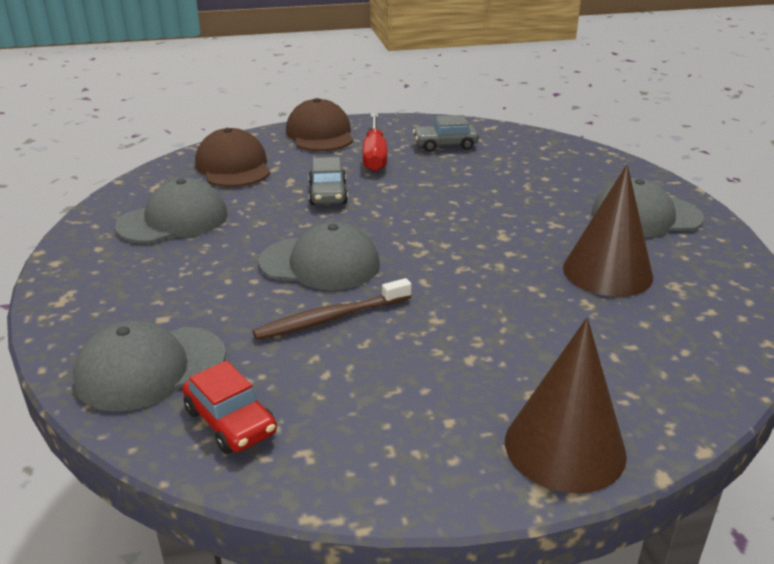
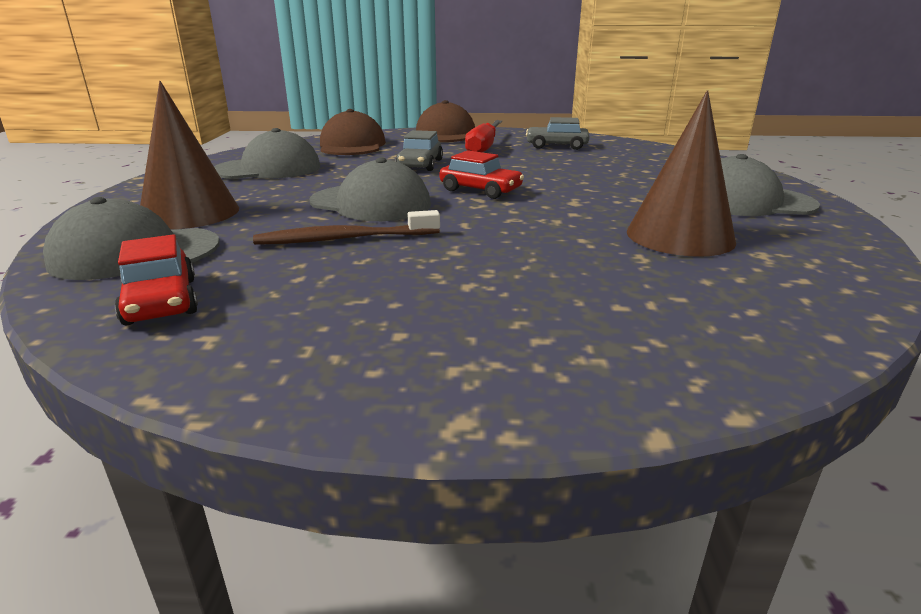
camera: 15 degrees right, 5 degrees down
(411, 229) = (480, 190): none -> red car
(564, 447) = (530, 380): brown cone -> brown cone (190, 213)

